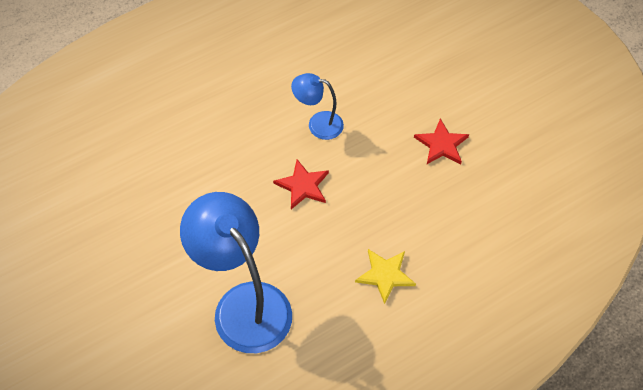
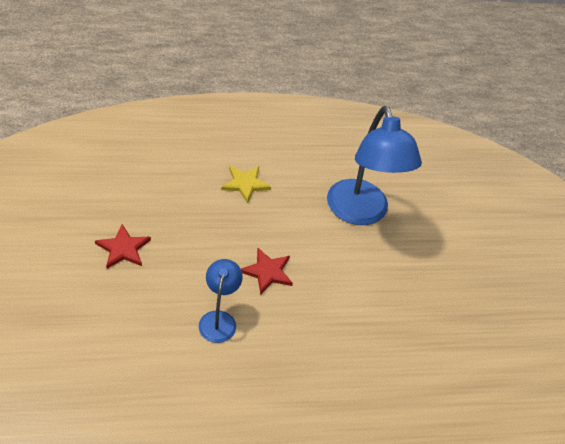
camera: 160 degrees left, 10 degrees down
(318, 124) = (219, 319): blue lamp -> blue lamp turned 120 degrees counterclockwise

